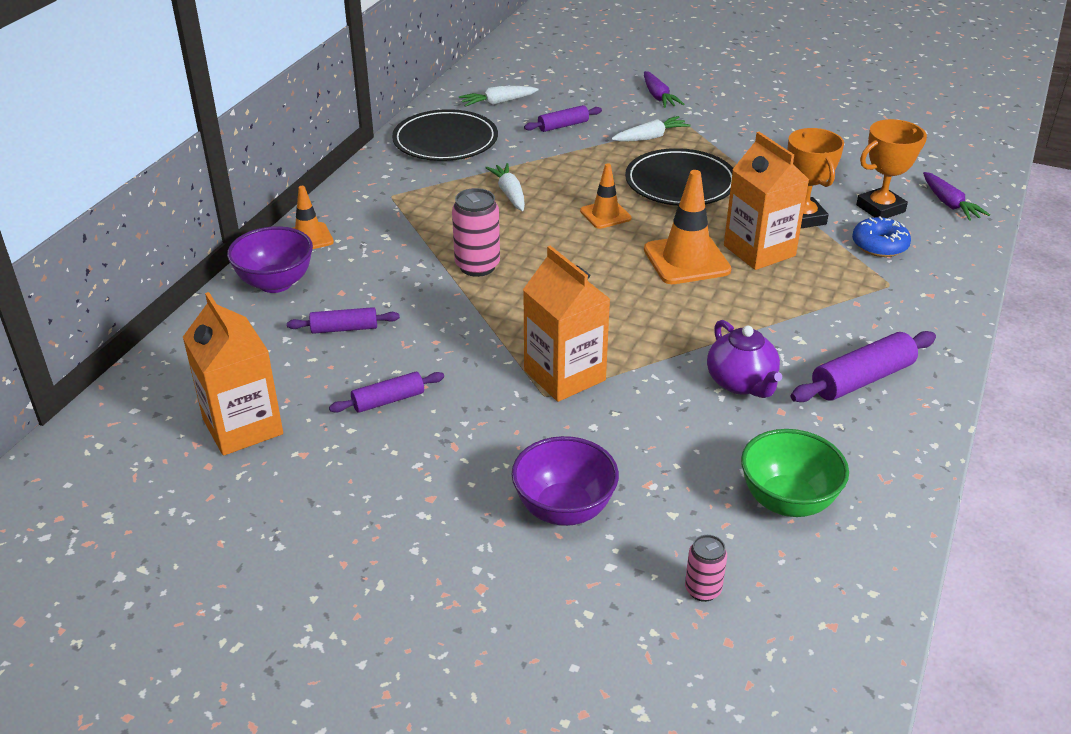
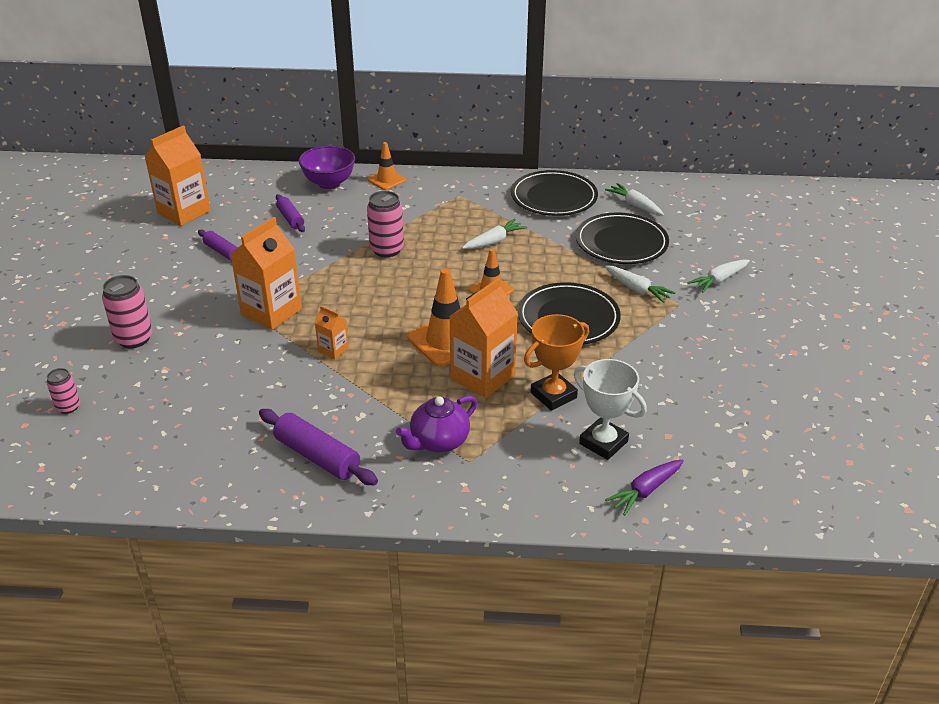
camera: 70 degrees right, 0 degrees up
(563, 126) = (621, 243): purple rolling pin -> black plate
(564, 509) = (134, 339): purple bowl -> pink can
(658, 97) = (719, 280): purple carrot -> white carrot
(669, 339) = (333, 350): none -> orange carton
(741, 383) = (290, 393): purple teapot -> purple teapot (438, 441)
(787, 501) = (160, 433): green bowl -> none
(879, 245) = (533, 448): blue donut -> none
(880, 208) = (603, 442): orange trophy -> white trophy

